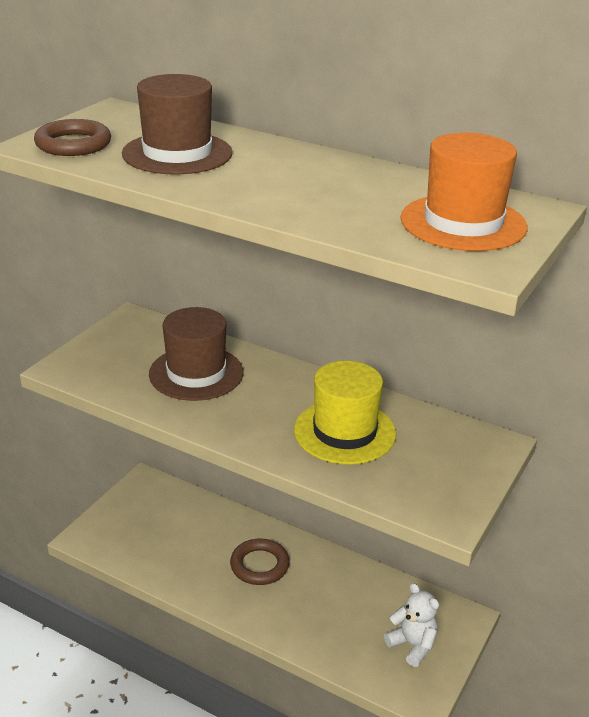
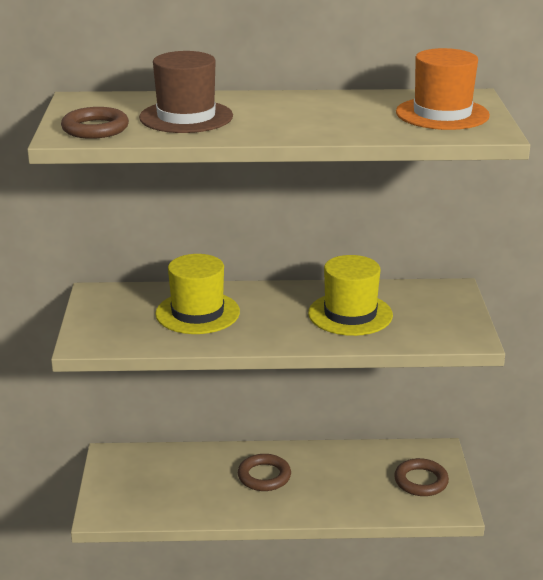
camera: 30 degrees left, 5 degrees down
(196, 373) = (197, 313): brown hat -> yellow hat
(412, 645) = (421, 481): white teddy bear -> brown ring

